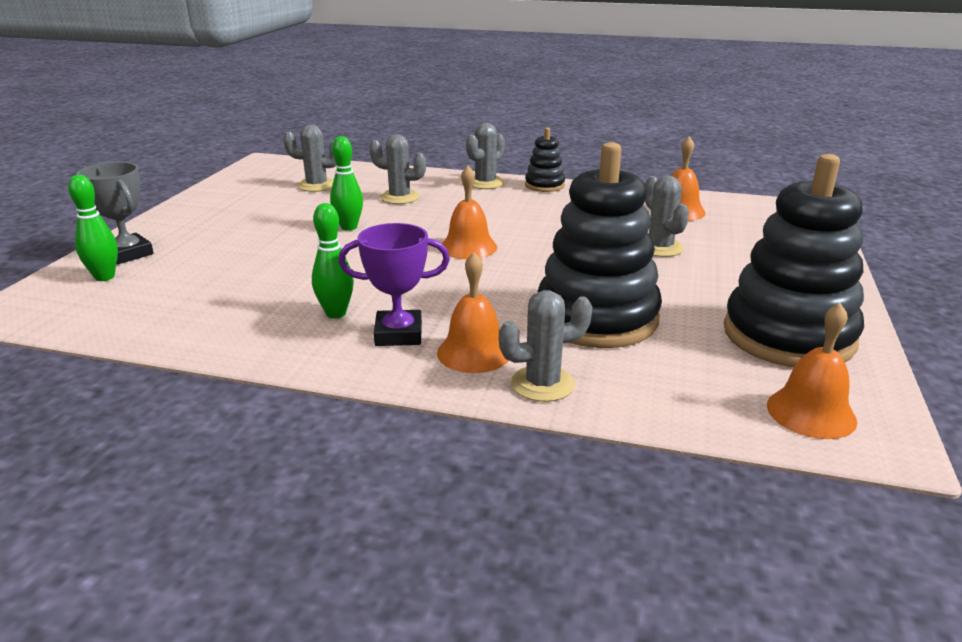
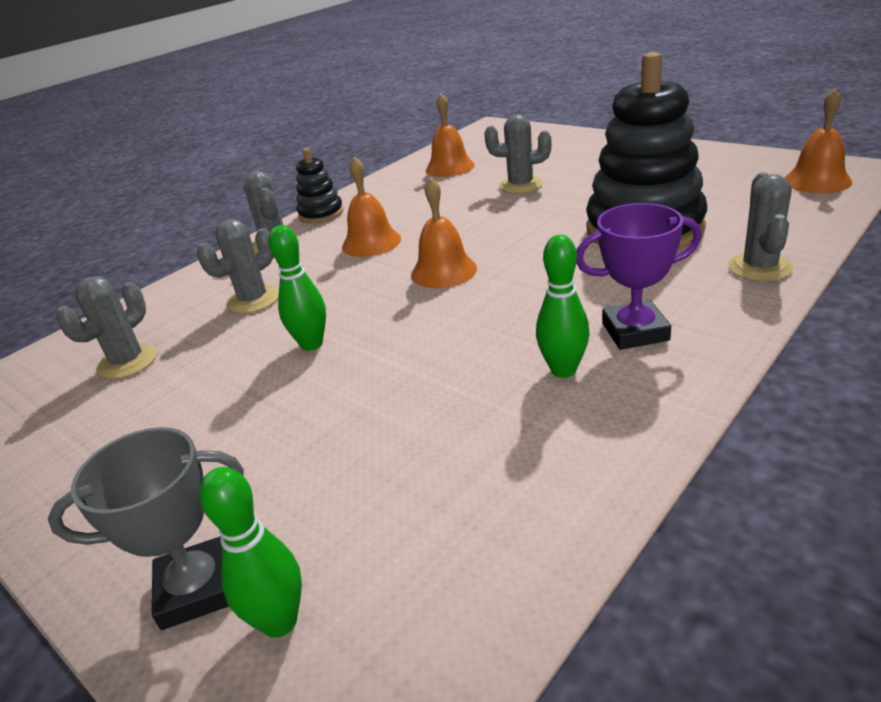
camera: 60 degrees left, 5 degrees up
(398, 334) = (635, 332): purple trophy -> purple trophy turned 60 degrees clockwise
(474, 352) = (691, 293): orange bell -> orange bell (371, 242)
(788, 336) = (704, 168): black stacking toy -> none

